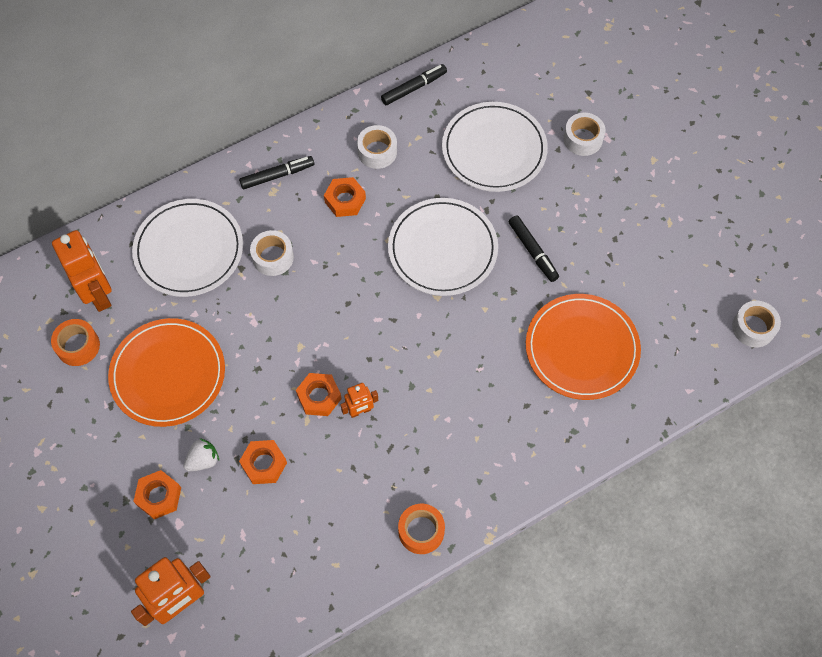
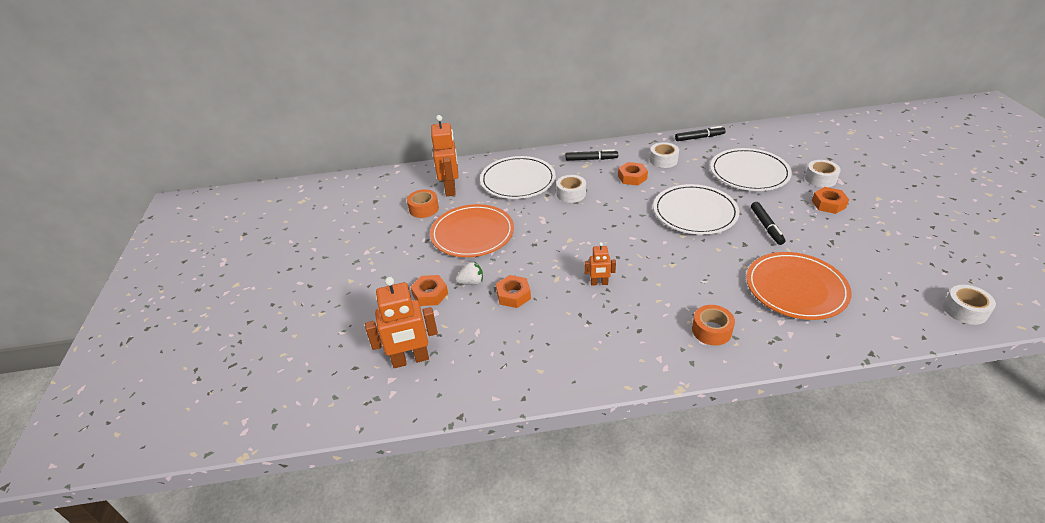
camera: 25 degrees right, 25 degrees down
(319, 397) = (571, 268): orange nut -> orange nut (828, 204)
(421, 531) = (620, 368): orange tape -> orange tape (711, 330)

